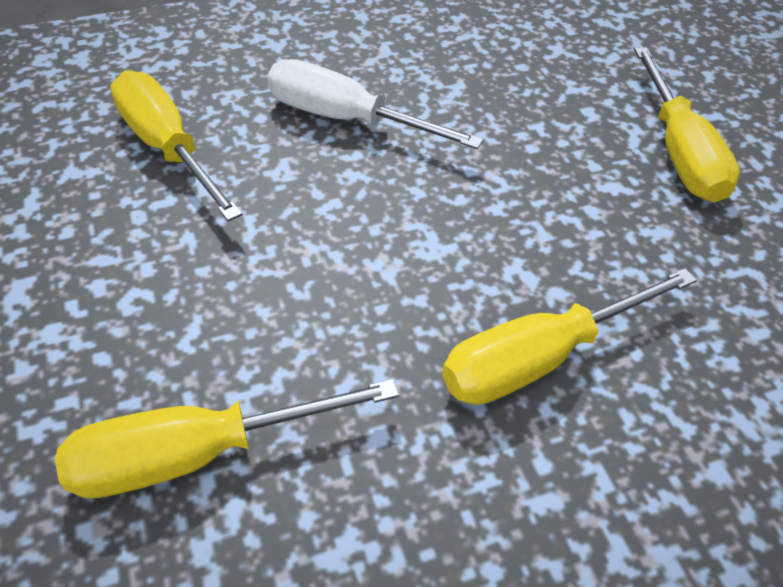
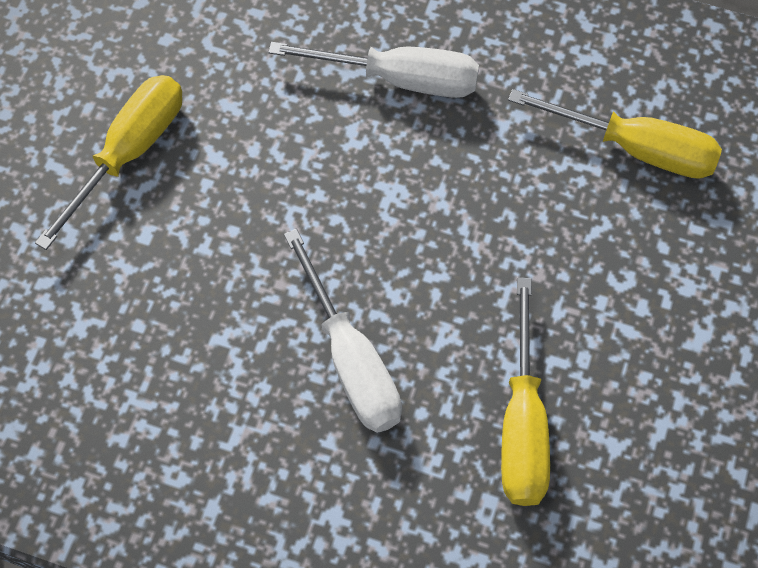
camera: 140 degrees left, 15 degrees up
(540, 358) = (400, 79): yellow screwdriver -> white screwdriver

